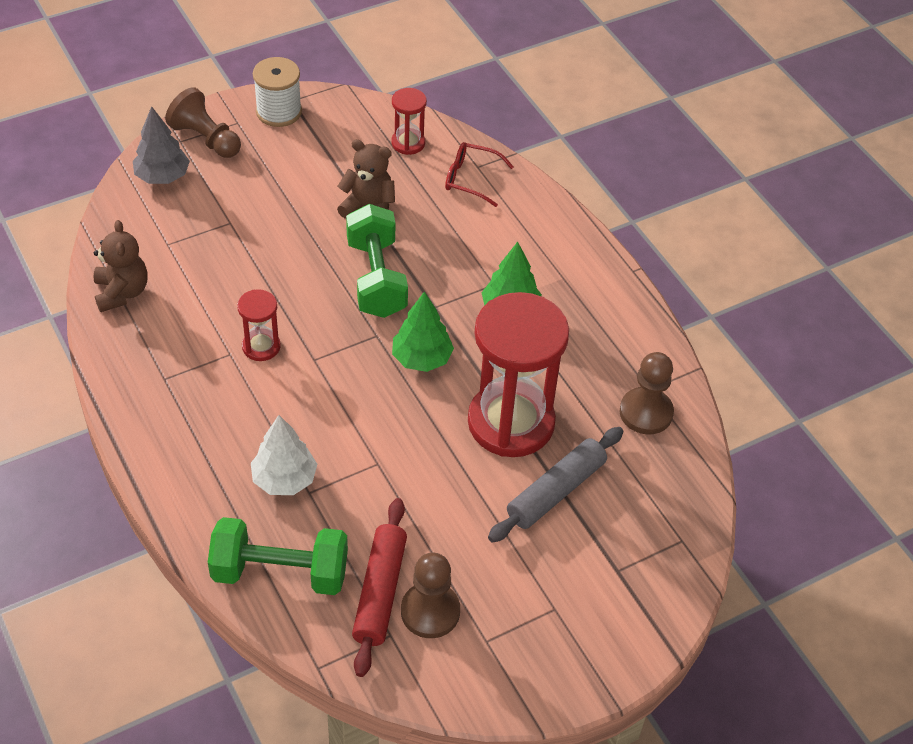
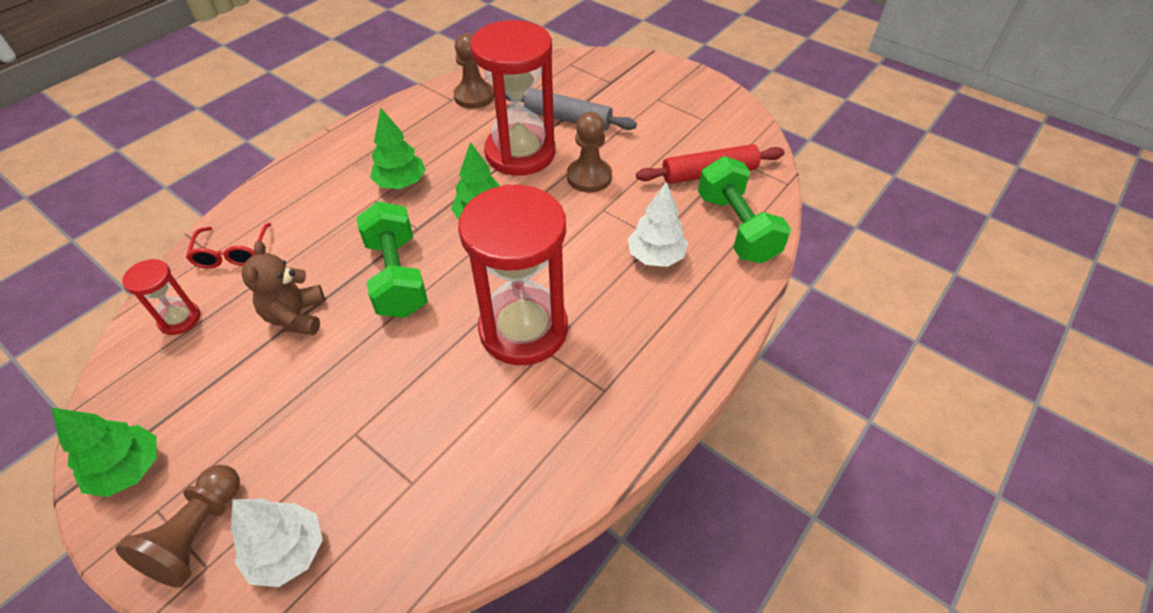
camera: 110 degrees left, 0 degrees up
(122, 292) = (509, 492): brown teddy bear -> none
(162, 176) = (288, 552): grey tree -> white tree
(261, 346) = (523, 329): red hourglass -> red hourglass, size x2.21
(279, 112) = (128, 470): white spool -> green tree
(376, 278) = (397, 277): green dumbbell -> green dumbbell turned 75 degrees counterclockwise
(430, 611) = (703, 147): brown pawn -> brown pawn (589, 177)

